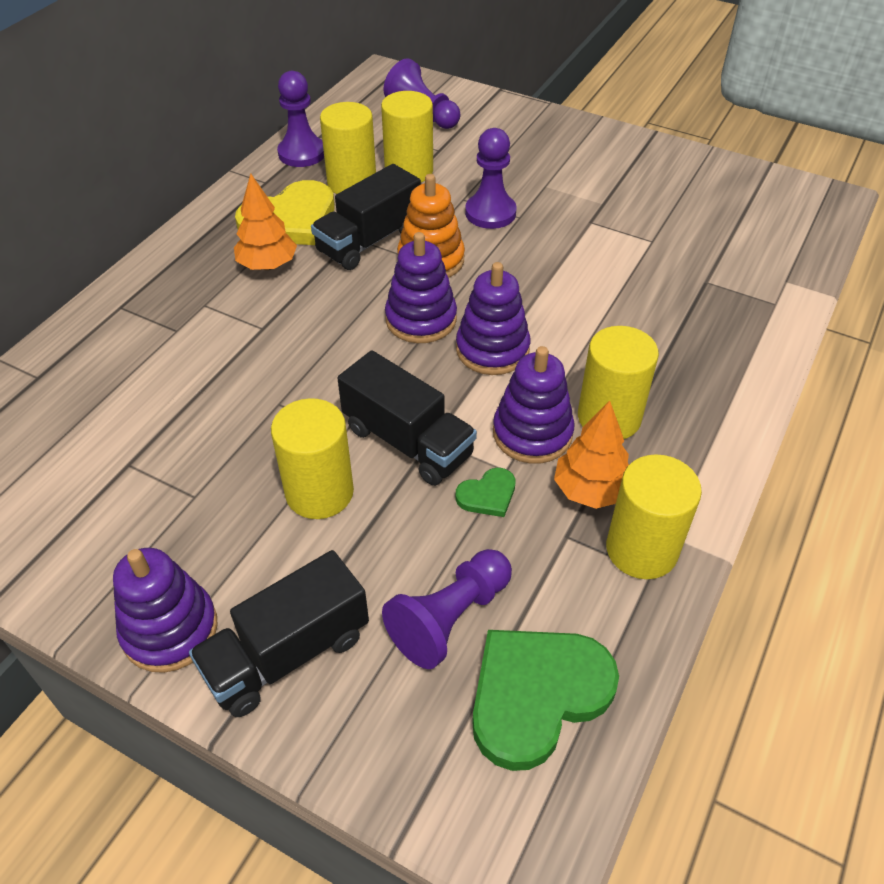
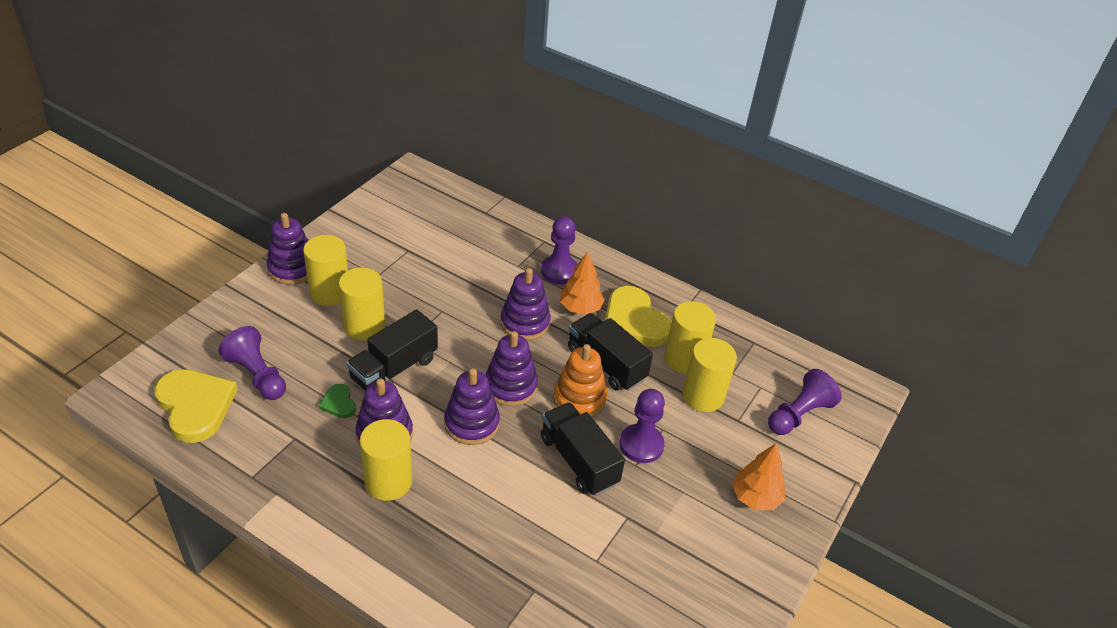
camera: 90 degrees right, 5 degrees down
(287, 653) = (261, 309): black truck -> black truck (579, 461)
(300, 314) = (525, 323): none -> purple stacking toy
(302, 153) = (725, 330): purple pawn -> purple pawn (559, 271)
(537, 695) = (195, 406): green heart -> yellow heart
(590, 491) = (326, 457): orange tree -> orange tree (755, 498)
(641, 549) = (270, 475): yellow cylinder -> yellow cylinder (330, 292)

